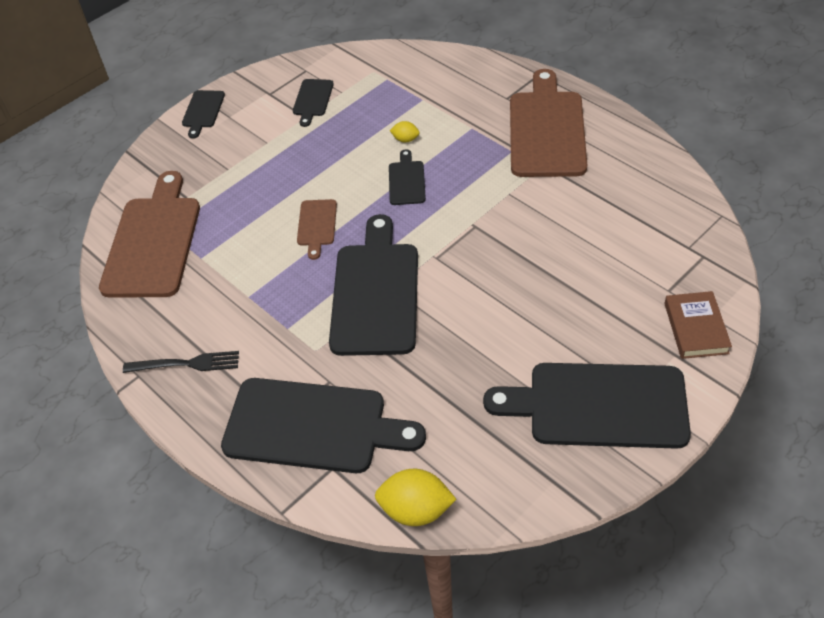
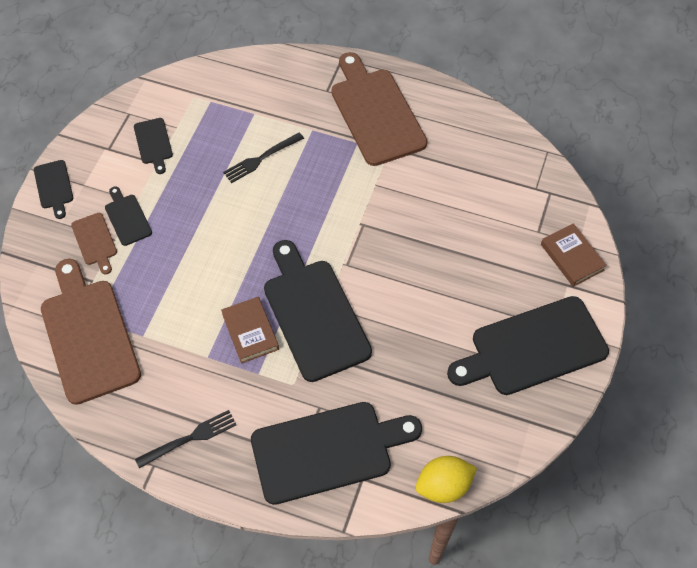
camera: 30 degrees left, 10 degrees up
(303, 287) = (250, 332): none -> brown book
(317, 225) = (229, 268): brown cutting board -> brown cutting board (95, 241)
(405, 139) = (261, 159): yellow lemon -> black fork
(406, 181) = (283, 200): black cutting board -> black cutting board (127, 218)

